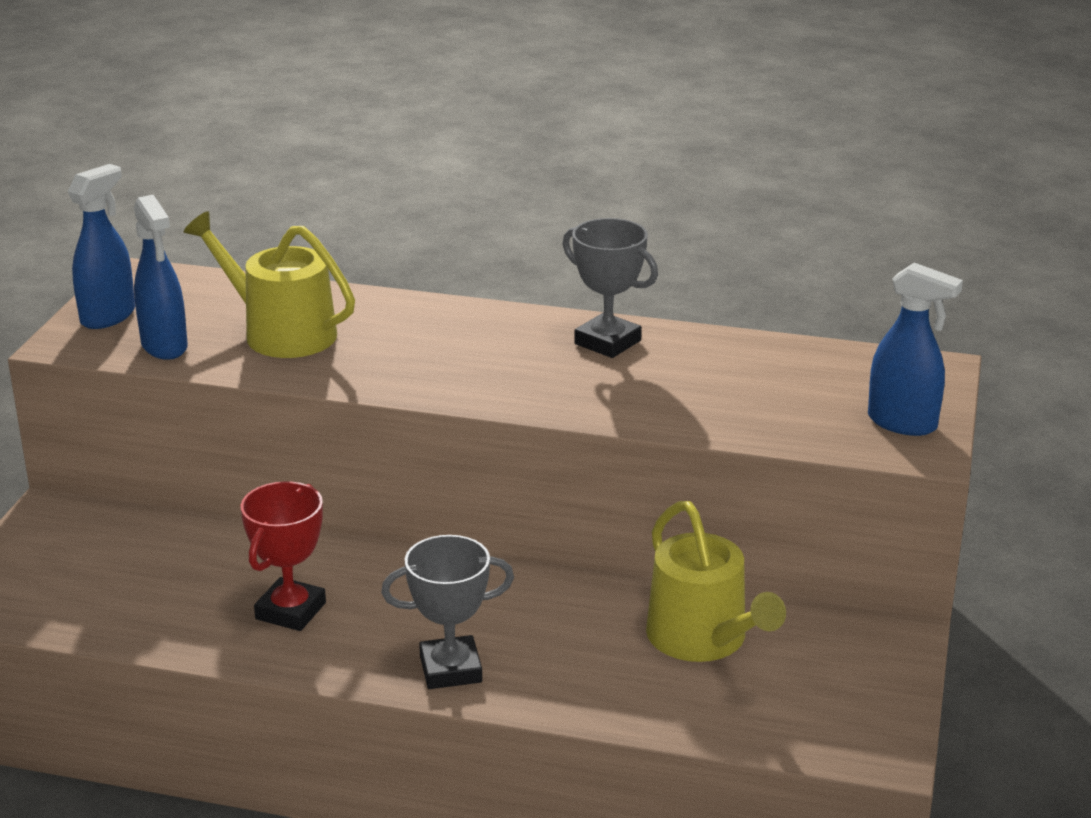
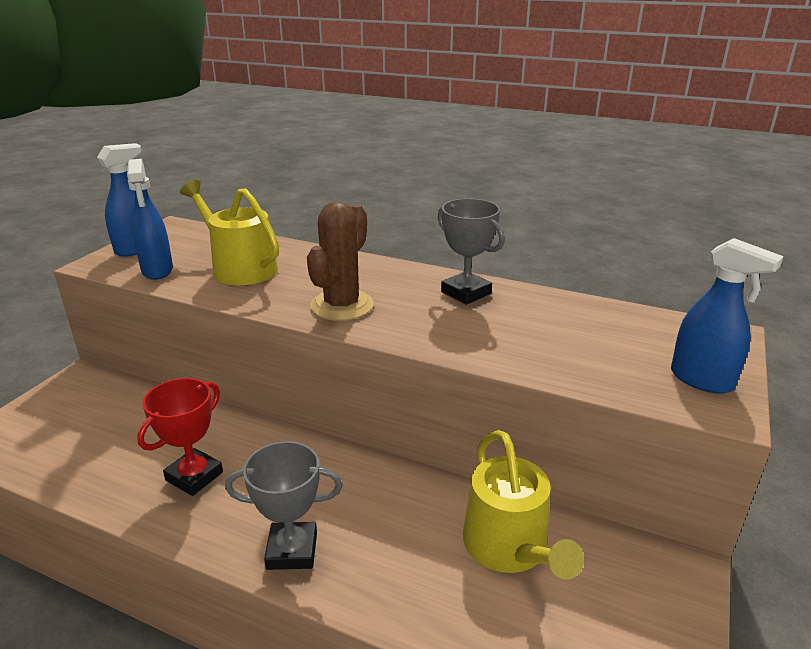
camera: 10 degrees right, 0 degrees up
(450, 373) = (342, 306): none -> brown cactus

